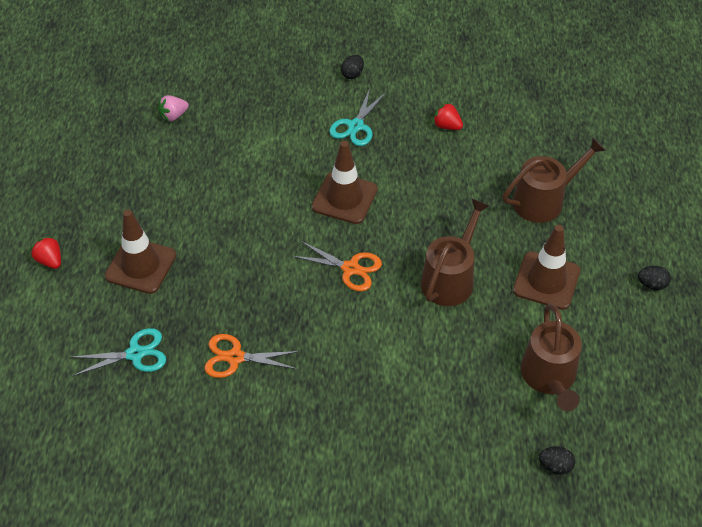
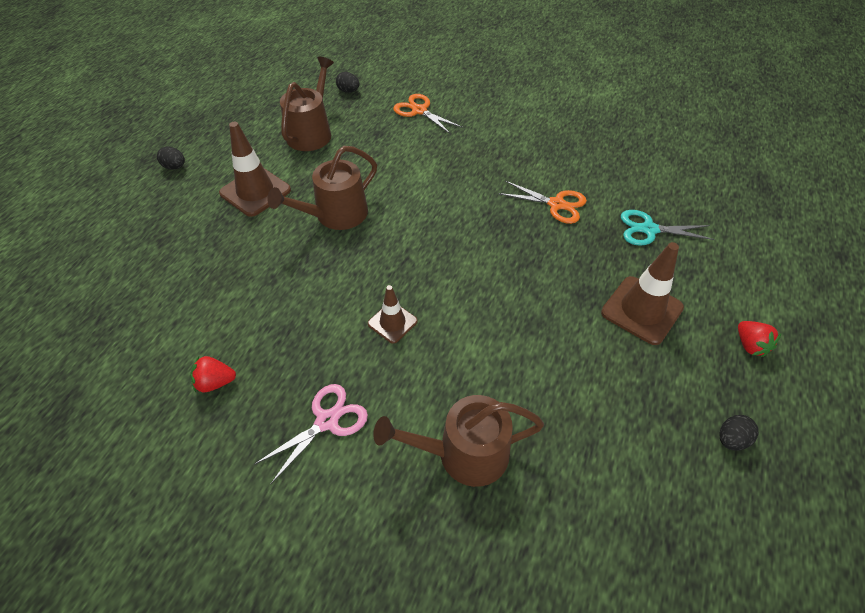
camera: 160 degrees left, 0 degrees up
(174, 116) = (582, 533): pink strawberry -> none
(344, 198) = (392, 322): brown traffic cone -> brown traffic cone, size x0.59
(350, 268) = (422, 248): orange scissors -> orange scissors (419, 111)
(352, 74) = (279, 525): black egg -> black egg (731, 439)
(356, 126) = (327, 421): turquoise scissors -> pink scissors
(447, 126) = (215, 382): red strawberry -> red strawberry turned 120 degrees clockwise
(543, 200) = (191, 259): brown watering can -> brown watering can (464, 454)

